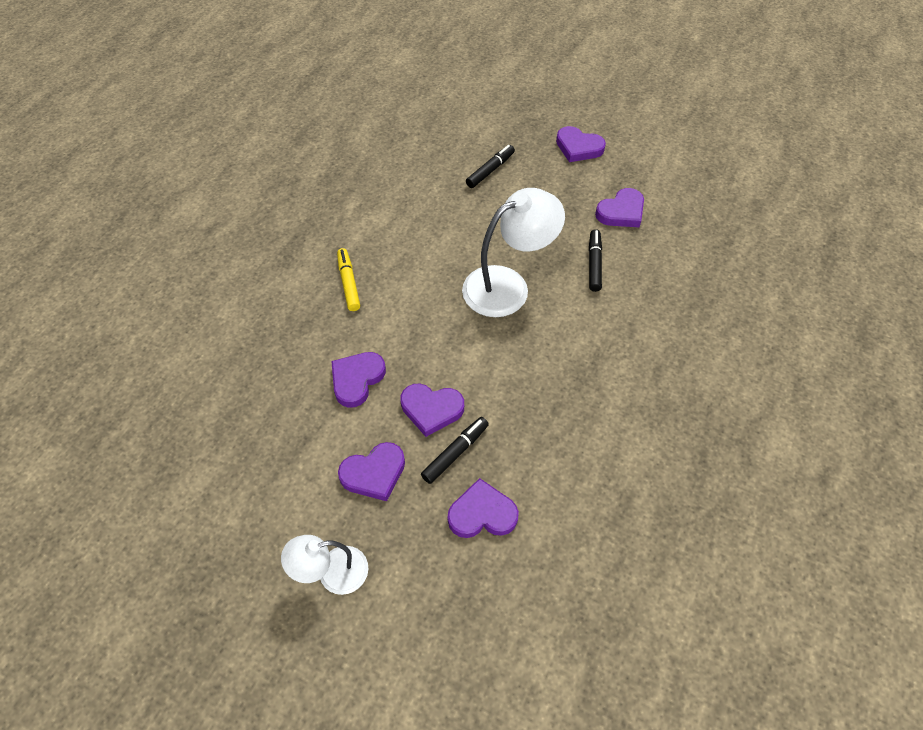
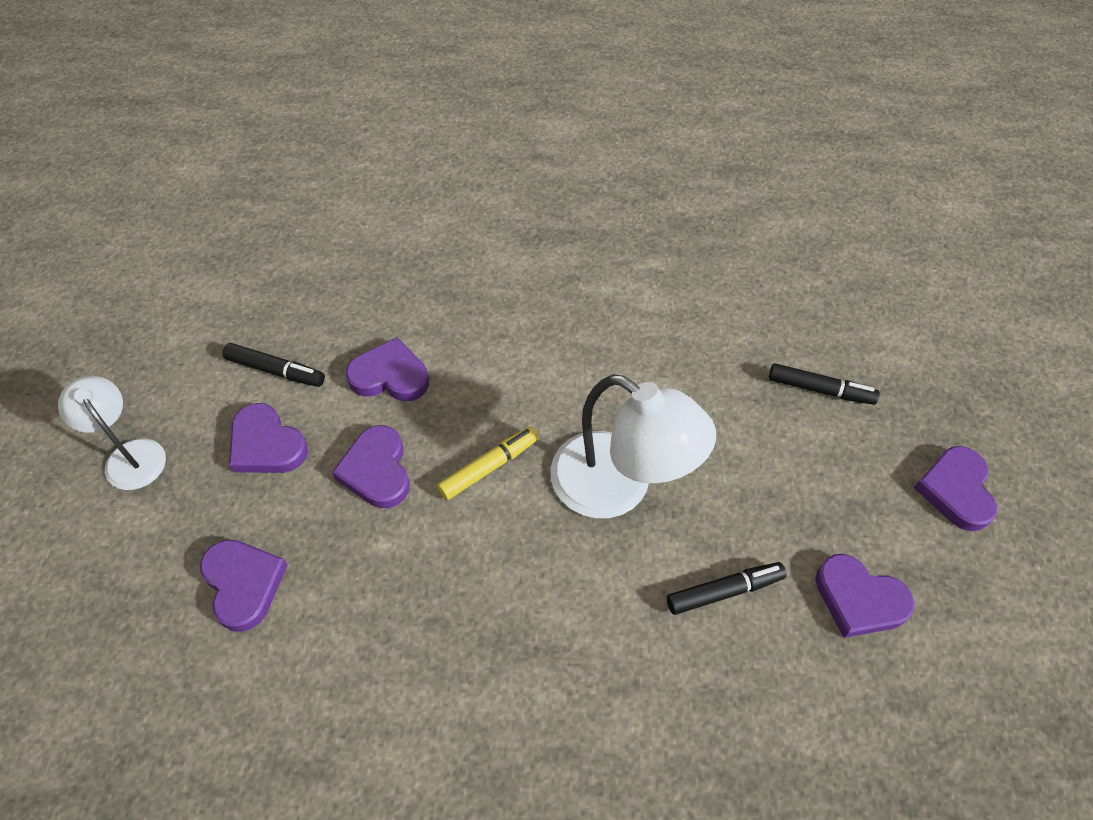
camera: 65 degrees right, 0 degrees up
(348, 283) = (528, 310): yellow marker -> yellow marker (489, 467)
(455, 452) = (322, 521): black marker -> black marker (276, 370)

